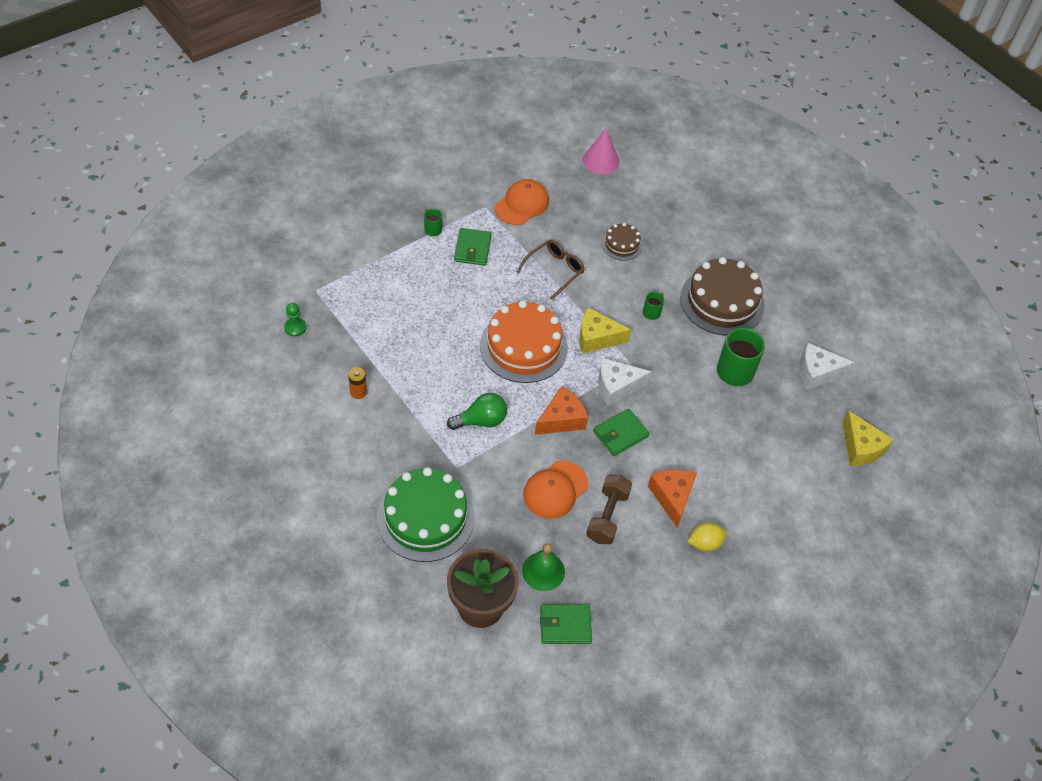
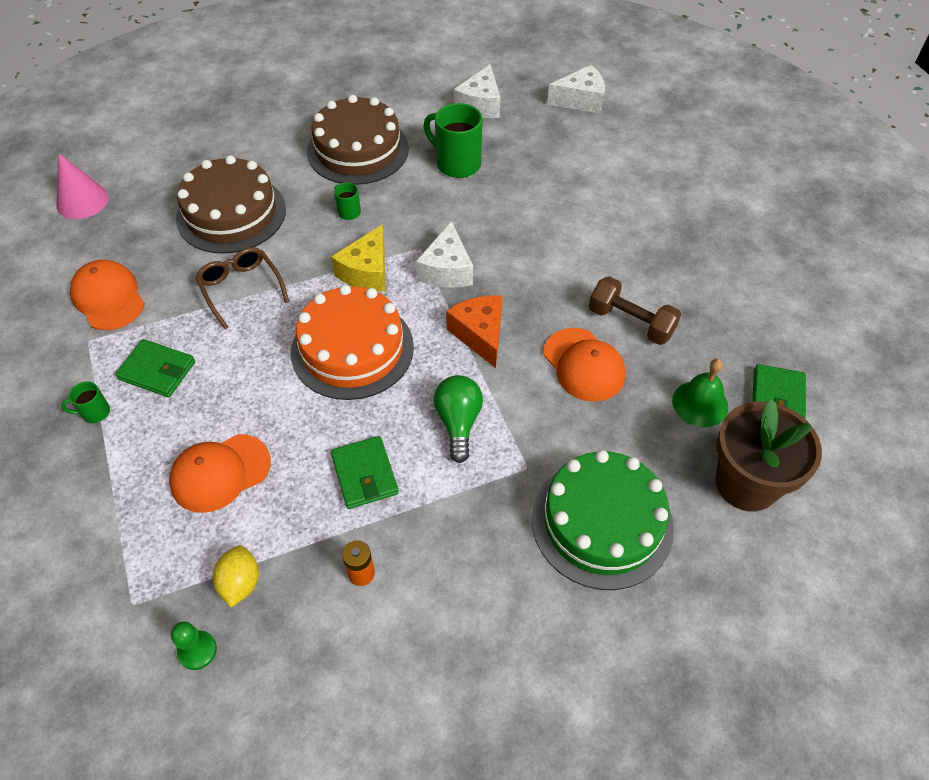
camera: 70 degrees left, 0 degrees up
(408, 303) = (220, 473): none -> orange cap
(620, 434) = (517, 282): green wallet -> green wallet (364, 474)
(621, 244) = (231, 214): brown cake -> brown cake, size x1.98
(672, 497) = (614, 258): orange cheese -> none
(704, 543) = (679, 245): yellow lemon -> yellow lemon (240, 583)
(860, 448) = (581, 100): yellow cheese -> white cheese

